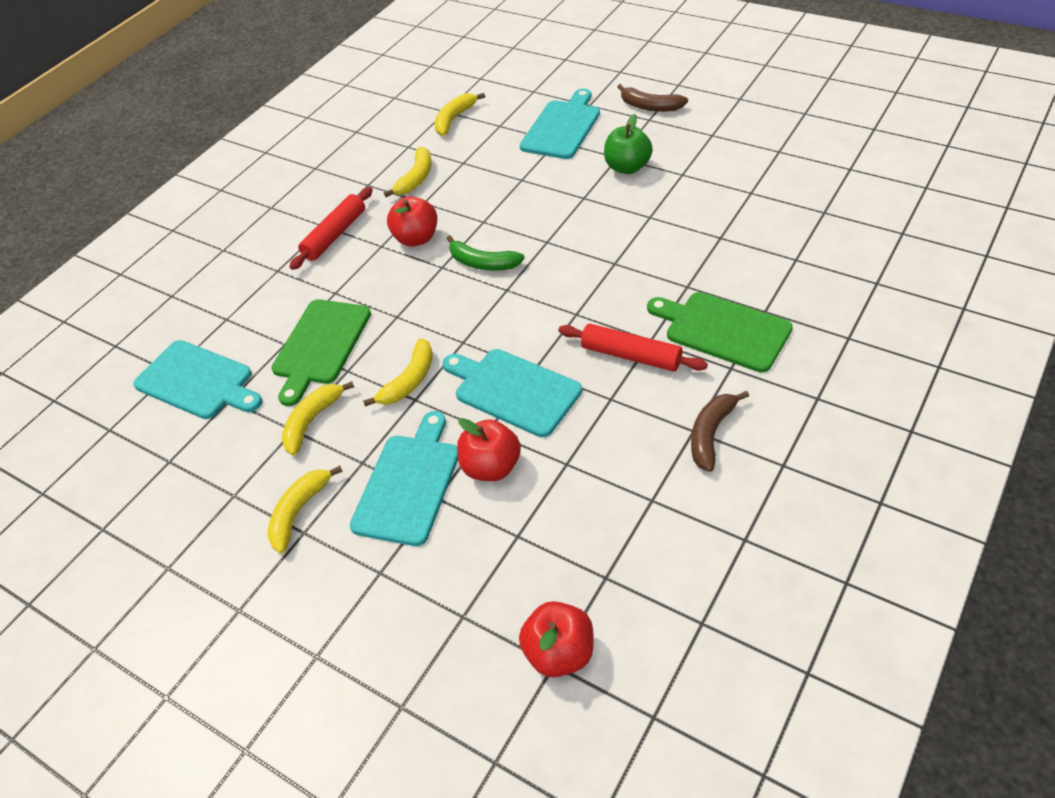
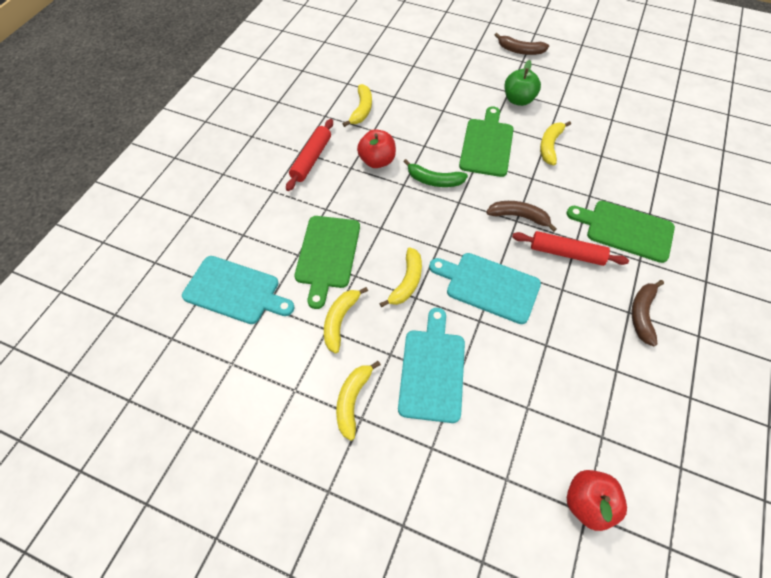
camera: 15 degrees left, 10 degrees up
(454, 119) = (377, 60): yellow banana -> yellow banana (550, 146)
(491, 467) = (491, 351): red apple -> none
(562, 127) = (460, 67): turquoise cutting board -> none
(566, 221) = (487, 145): none -> green cutting board
(581, 309) = (519, 217): none -> brown banana

